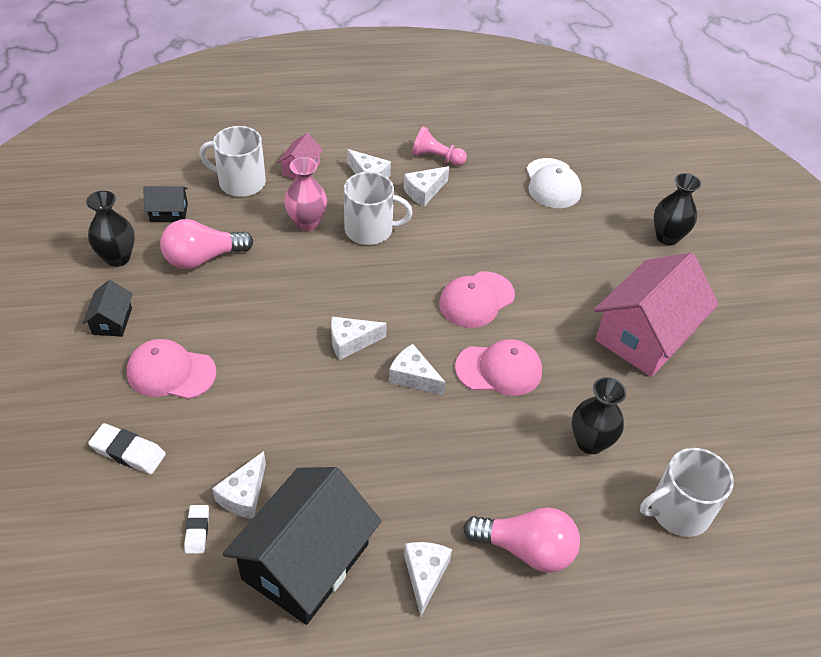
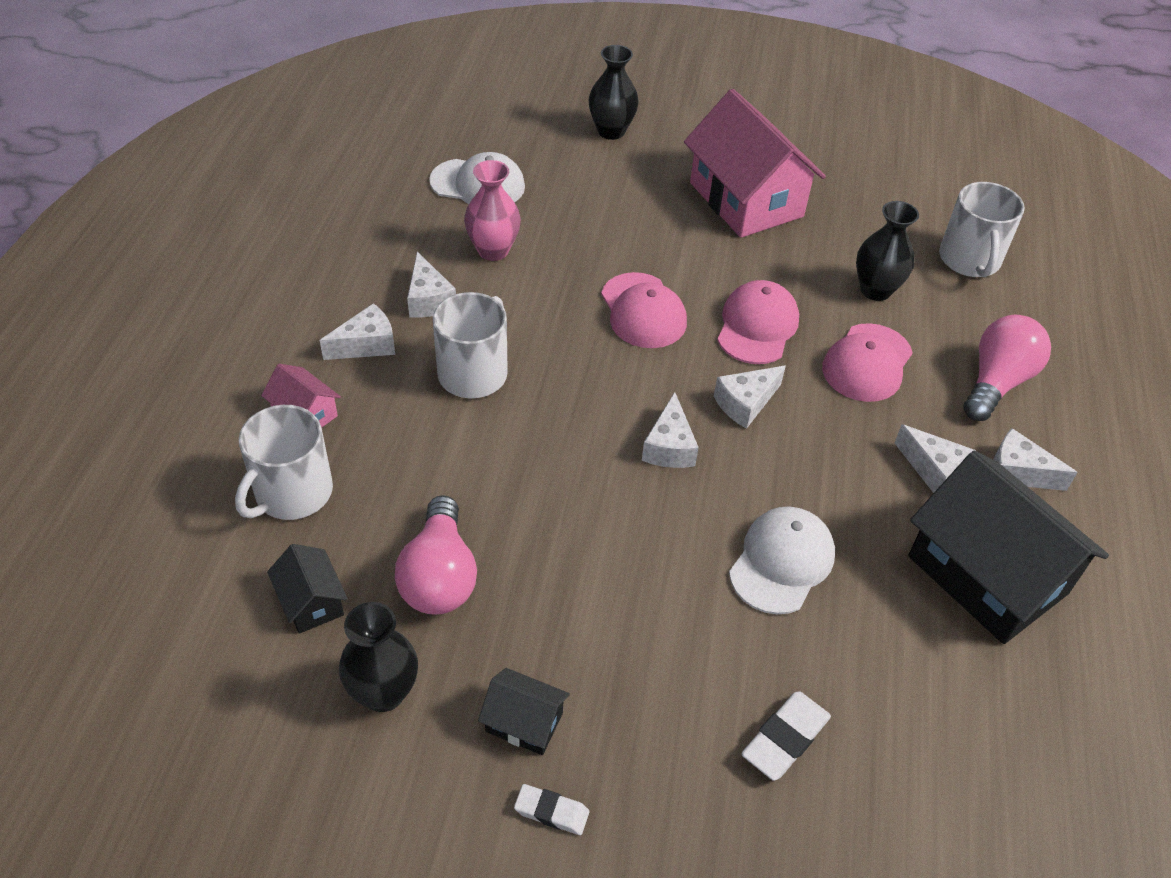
camera: 70 degrees left, 0 degrees up
(169, 212) = (311, 602): black house -> black house turned 45 degrees counterclockwise
(171, 372) = (655, 660): pink cap -> pink cap (867, 363)
(197, 531) = (928, 678): white eraser -> white eraser (551, 812)
(244, 495) = (883, 616): white cheese -> white cheese (934, 470)
(272, 425) = (782, 562): none -> white cap
(307, 223) = (425, 436): pink vase -> pink vase (493, 250)
(436, 157) = (367, 268): pink pawn -> none

